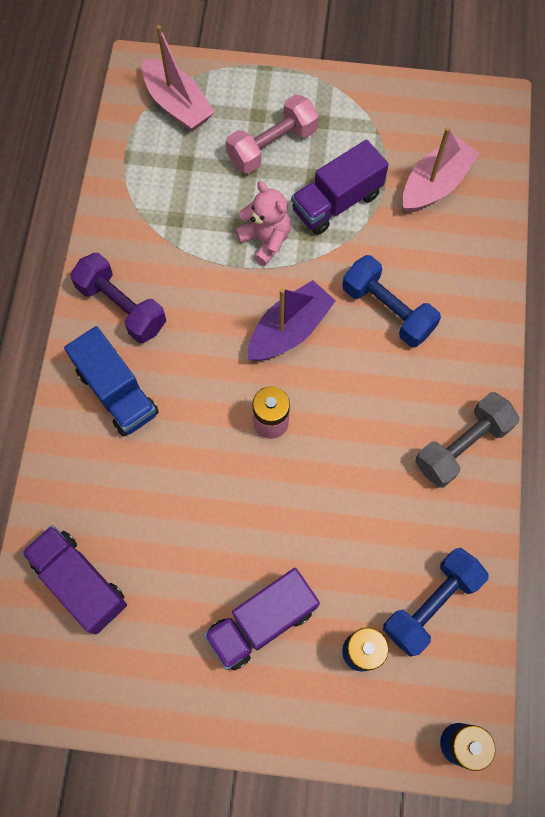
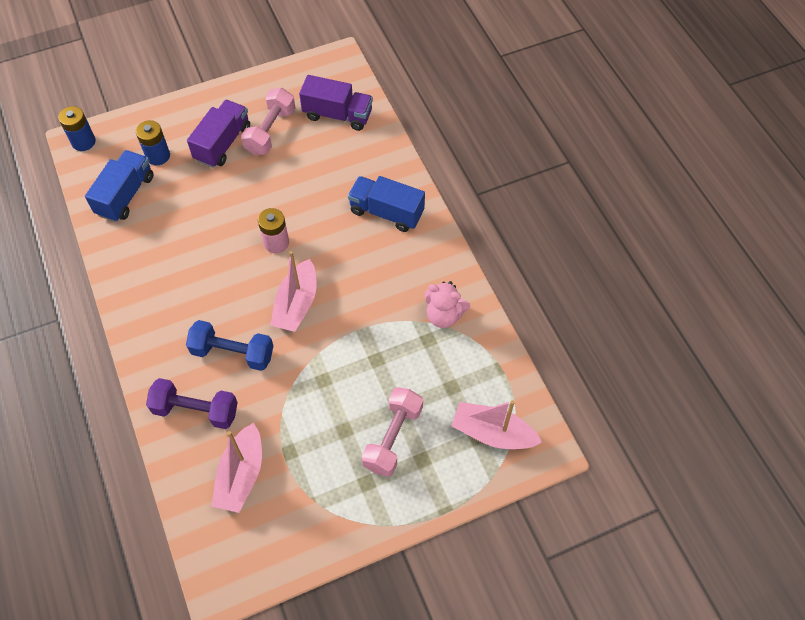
camera: 150 degrees right, 10 degrees down
(122, 307) = (421, 262): purple dumbbell -> purple dumbbell (196, 410)
(186, 606) = (270, 131): none -> pink dumbbell
(265, 240) = (351, 358): pink teddy bear -> pink teddy bear (444, 315)
(289, 330) = (296, 304): purple boat -> pink boat
(336, 202) = (314, 416): purple truck -> none
(431, 604) = (125, 195): blue dumbbell -> blue truck
(462, 446) = (140, 289): grey dumbbell -> none

